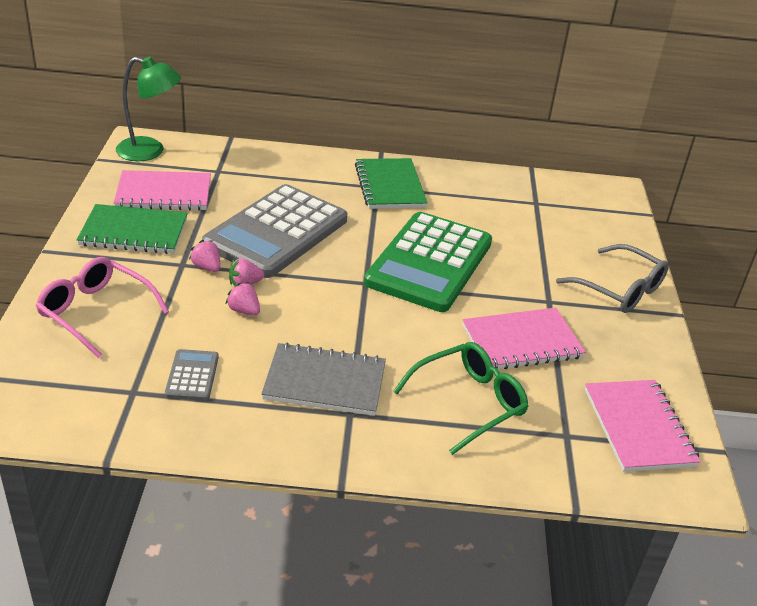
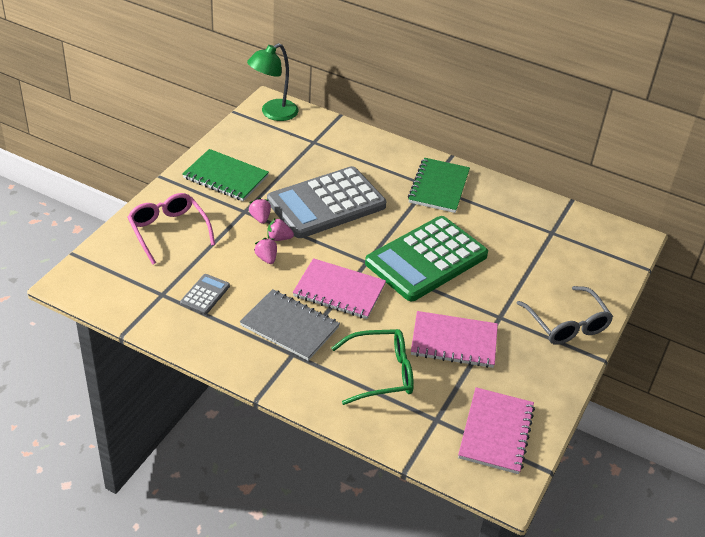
camera: 25 degrees right, 5 degrees up
(150, 151) = (273, 113): green lamp -> green lamp turned 105 degrees clockwise
(164, 193) = (263, 151): pink notebook -> pink notebook (339, 291)

